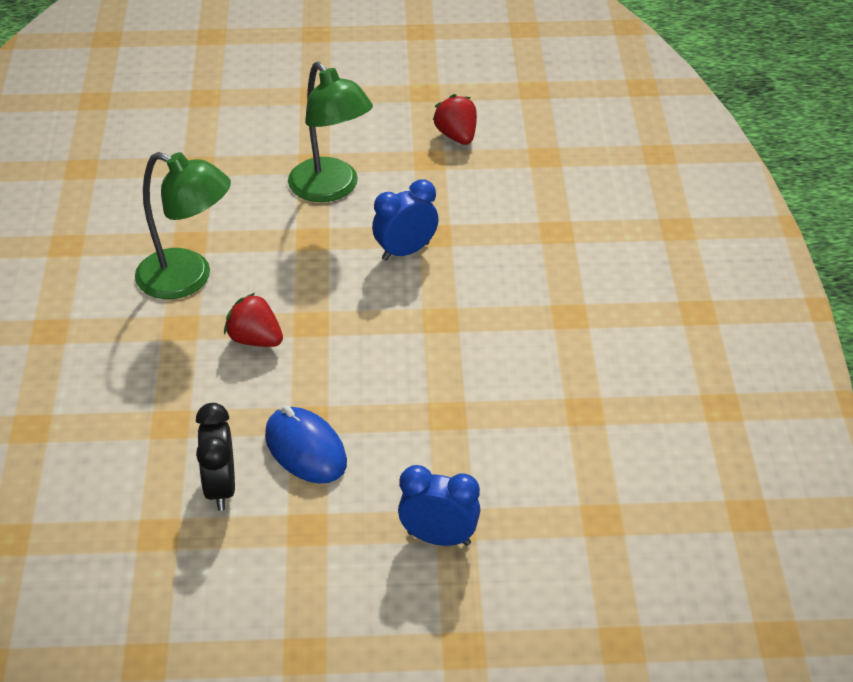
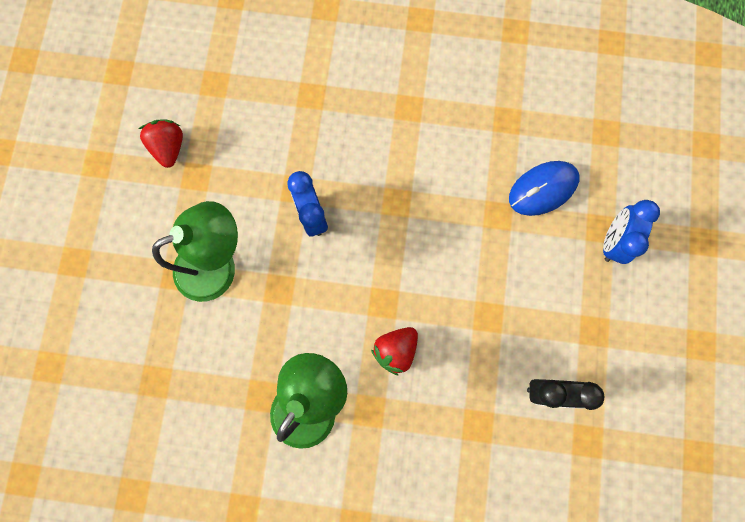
camera: 80 degrees left, 35 degrees up
(305, 449) = (519, 323): blue mouse -> blue mouse (542, 189)
(457, 136) = (169, 148): red strawberry -> red strawberry turned 90 degrees clockwise

